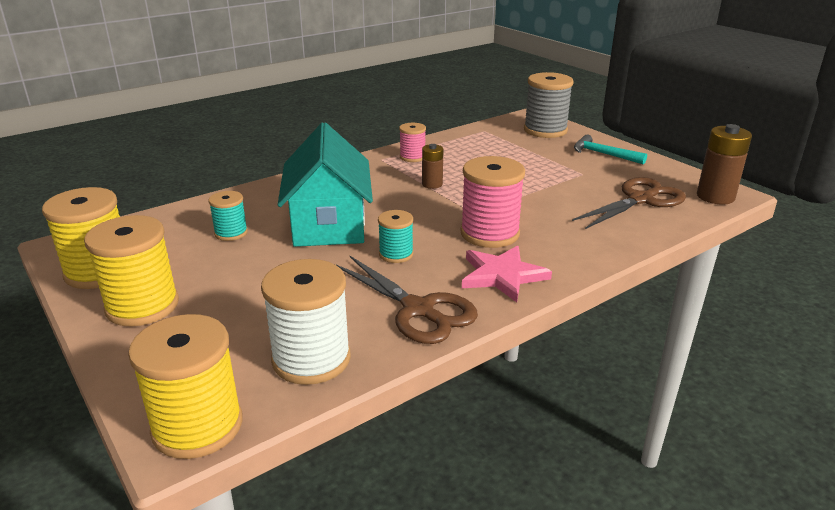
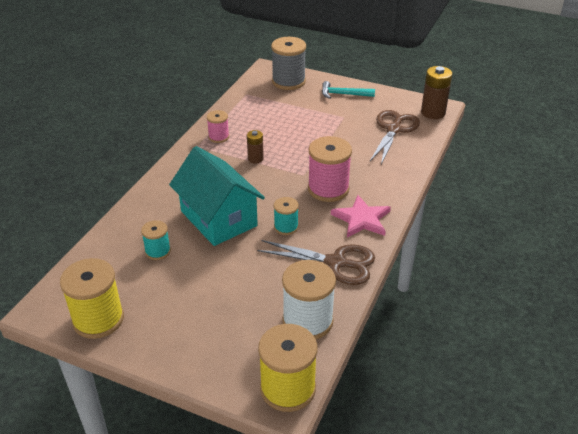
camera: 30 degrees left, 10 degrees up
(142, 306) = (163, 331): yellow spool -> none

